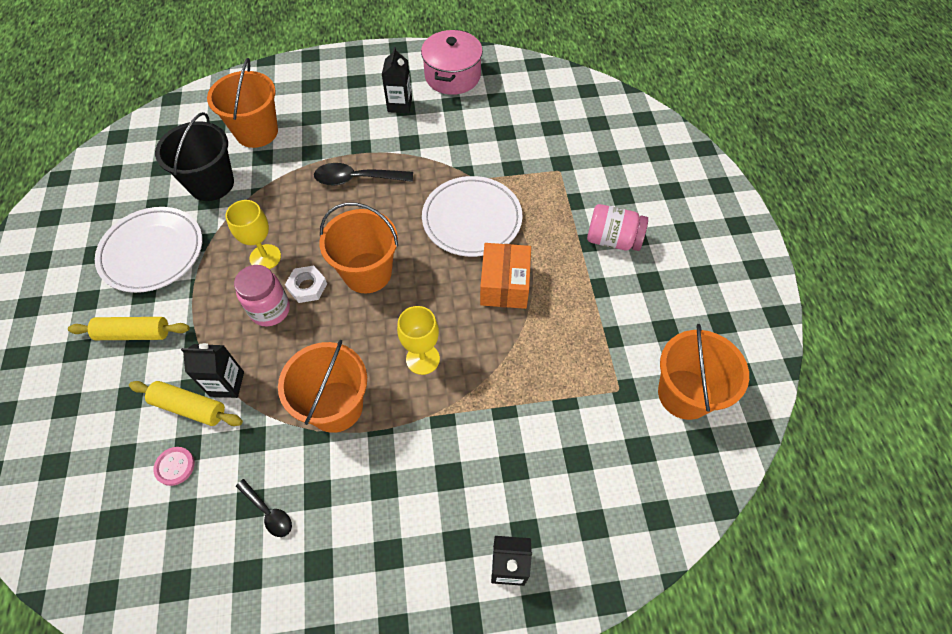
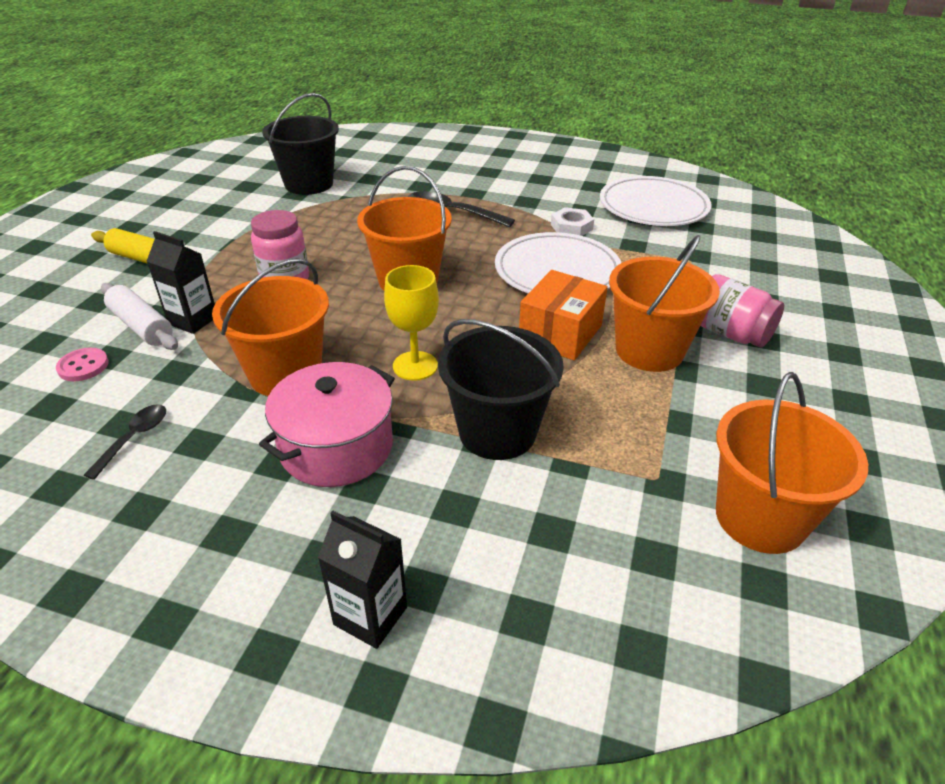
camera: 25 degrees right, 20 degrees down
(152, 252) = (215, 212): white plate -> white plate (653, 206)
(190, 407) = (142, 326): yellow rolling pin -> white rolling pin
(256, 132) = (379, 162): orange bucket -> orange bucket (649, 350)
(265, 257) = (314, 242): yellow goblet -> none
(268, 512) = (134, 438): black spoon -> black spoon turned 135 degrees counterclockwise
(307, 287) = (337, 273): white nut -> white nut (571, 227)
(399, 105) = (536, 175): black carton -> none
(452, 76) = (607, 168): pink pot -> pink pot (336, 447)
(508, 395) = (497, 432): none -> black bucket

